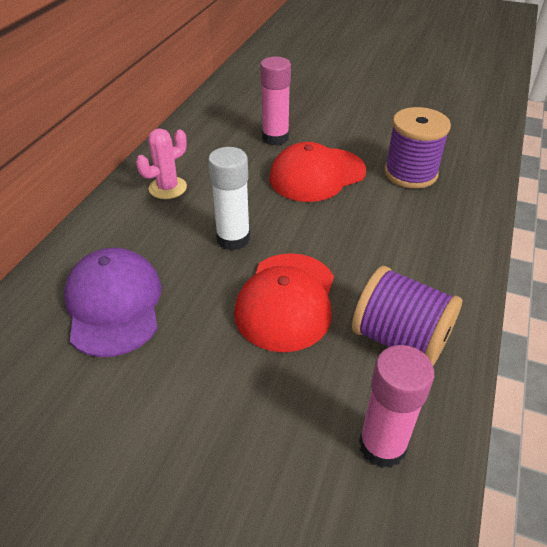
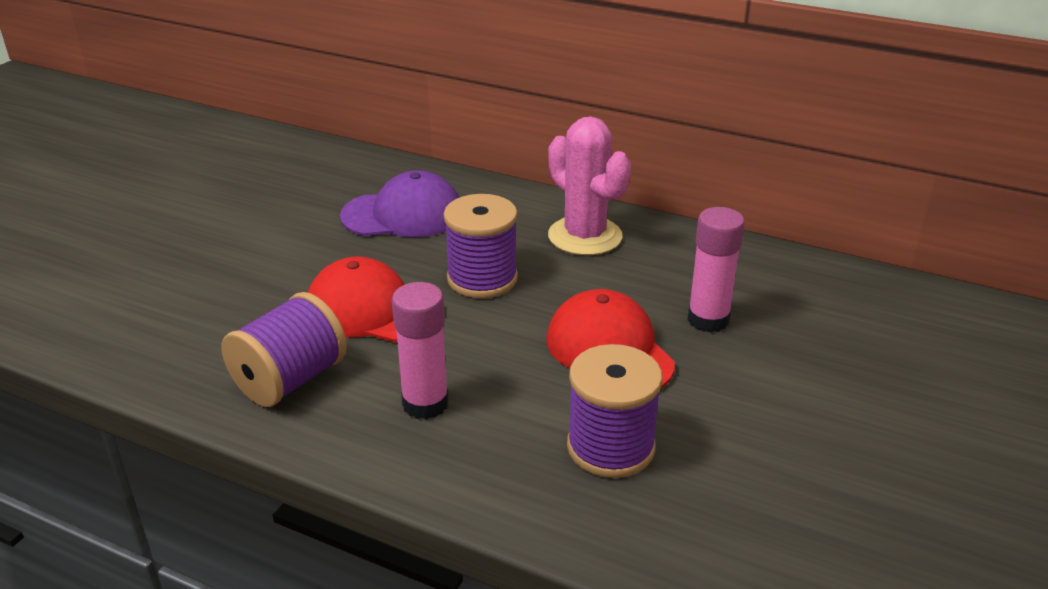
camera: 95 degrees right, 10 degrees down
(168, 188) = (585, 236): pink cactus -> pink cactus, size x1.62
(233, 239) = (482, 279): white glue stick -> purple spool
(382, 445) = (179, 350): pink glue stick -> pink glue stick (425, 403)

